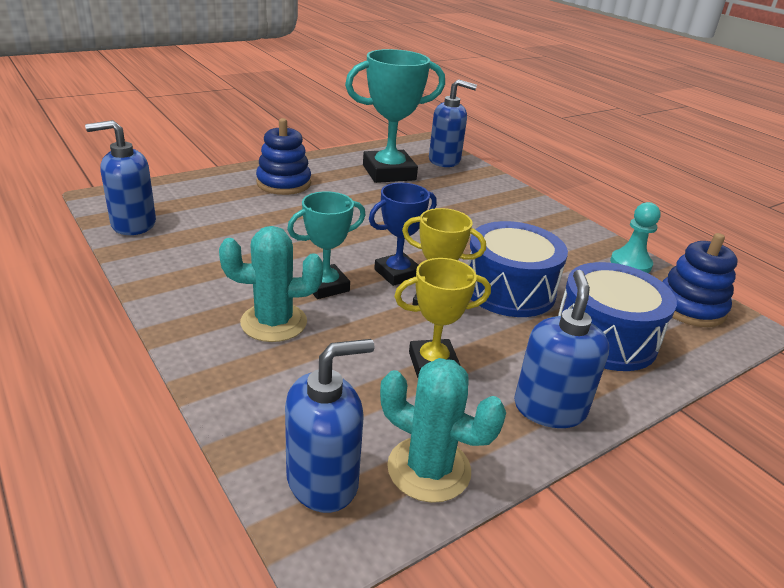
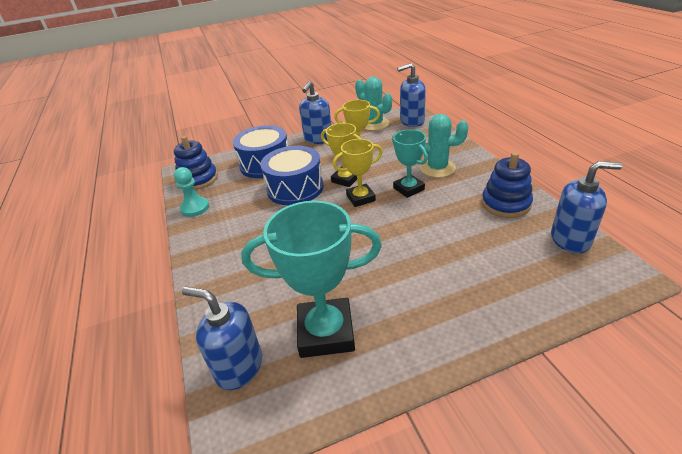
camera: 160 degrees left, 5 degrees up
(283, 183) = (452, 305): blue stacking toy -> blue stacking toy (505, 204)
(325, 286) = (408, 189): turquoise trophy -> turquoise trophy turned 75 degrees clockwise
(397, 273) = (361, 198): blue trophy -> yellow trophy

